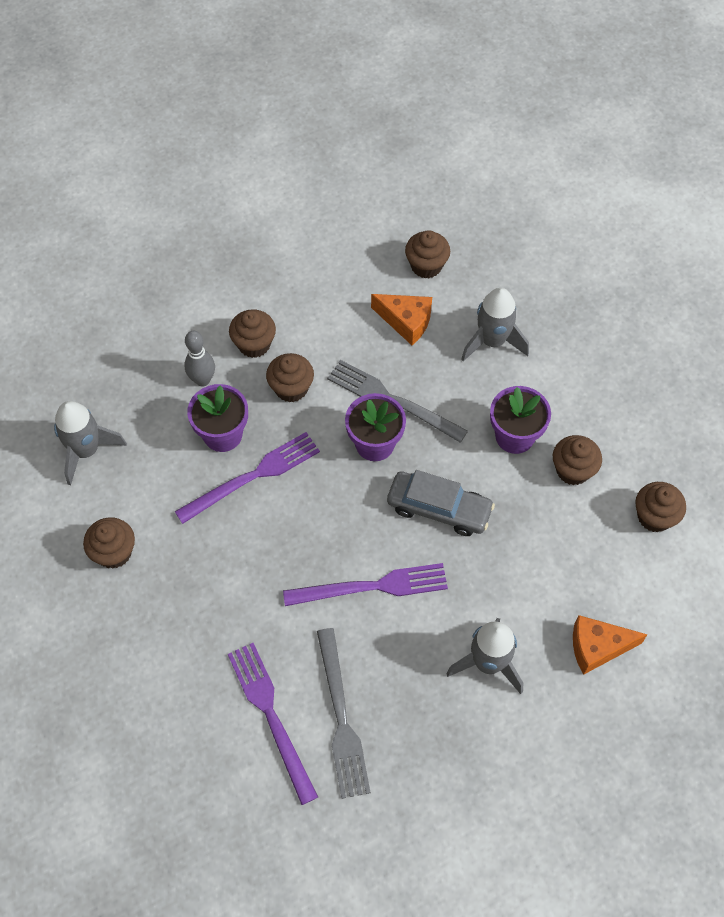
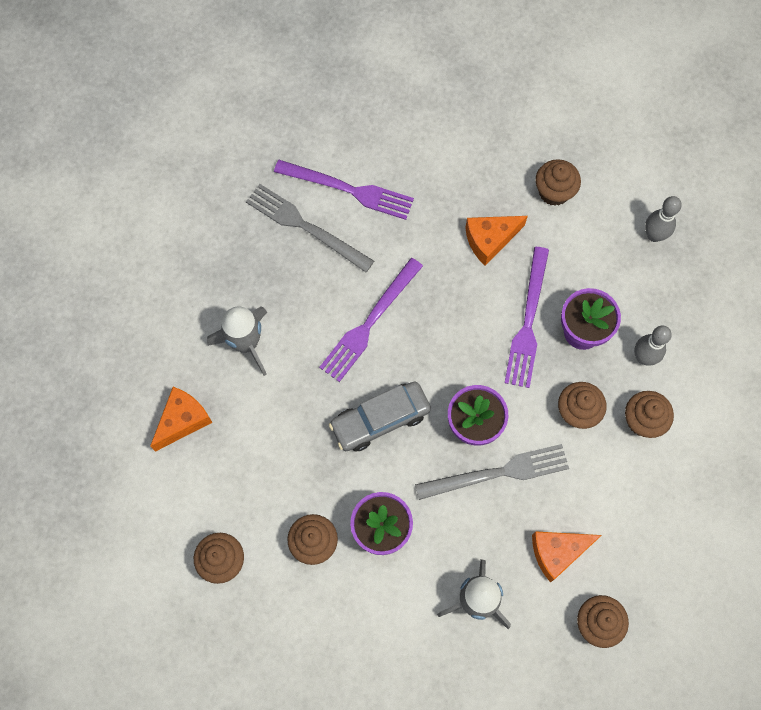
camera: 135 degrees right, 10 degrees up
(86, 450) = (654, 235): grey rocket -> grey bowling pin
(208, 562) = (490, 240): none -> orange cheese

